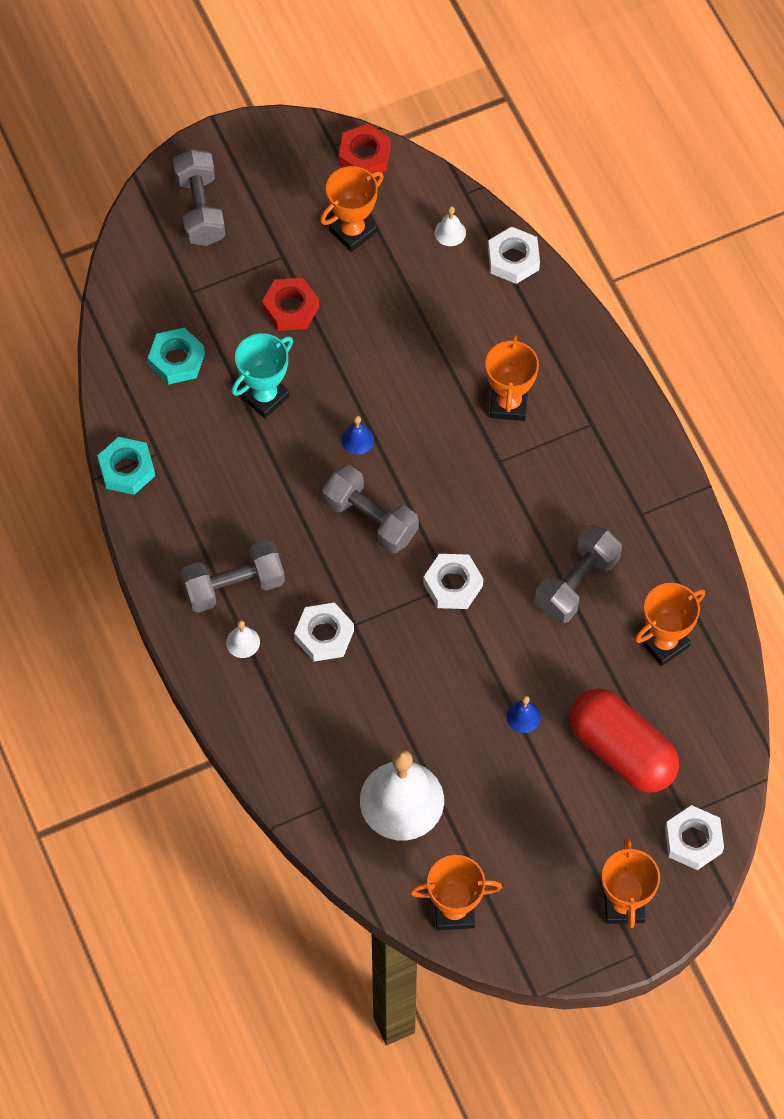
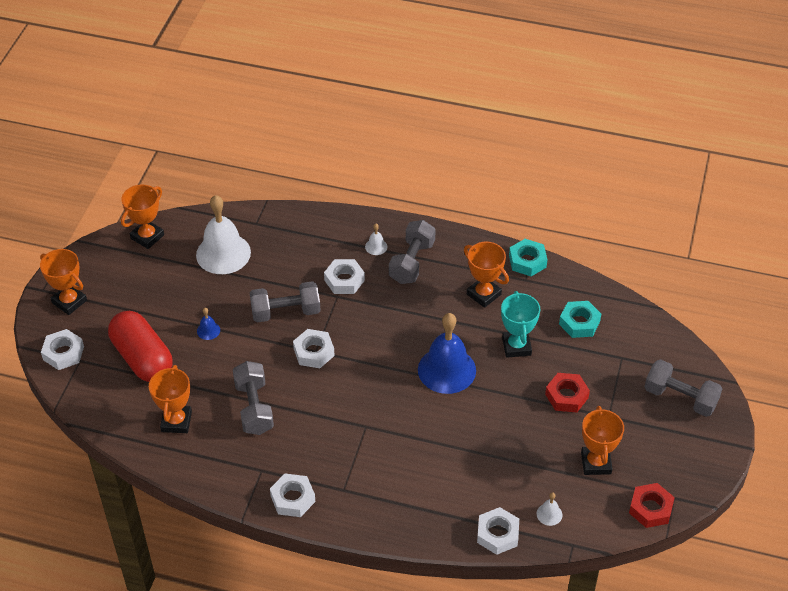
camera: 130 degrees right, 15 degrees down
(357, 440) = (446, 370): blue bell -> blue bell, size x2.43
(370, 519) = (391, 343): grey dumbbell -> grey dumbbell (286, 312)
(508, 404) = (398, 457): orange trophy -> orange trophy (483, 294)
(621, 751) = (142, 358): red capsule -> red capsule turned 60 degrees clockwise
(644, 459) = (292, 498): none -> white nut

